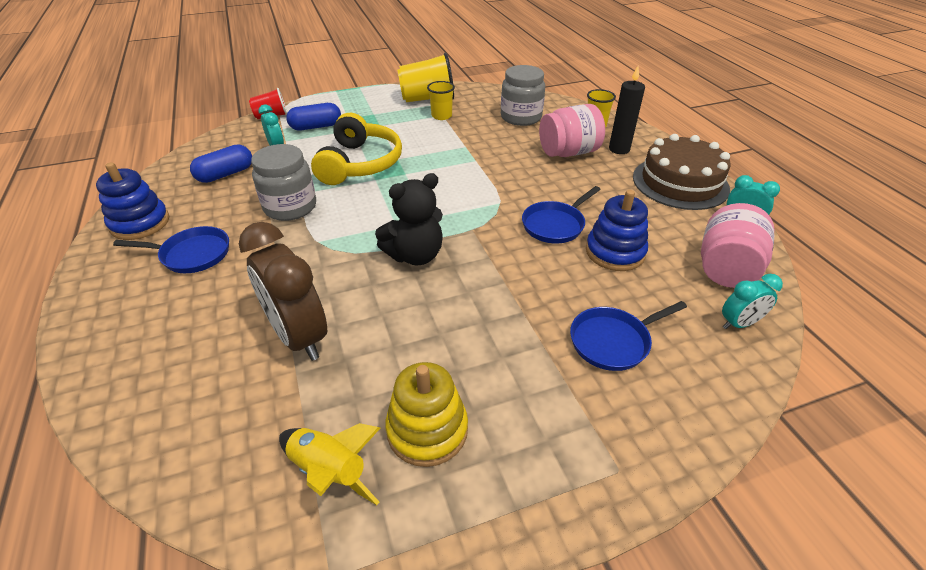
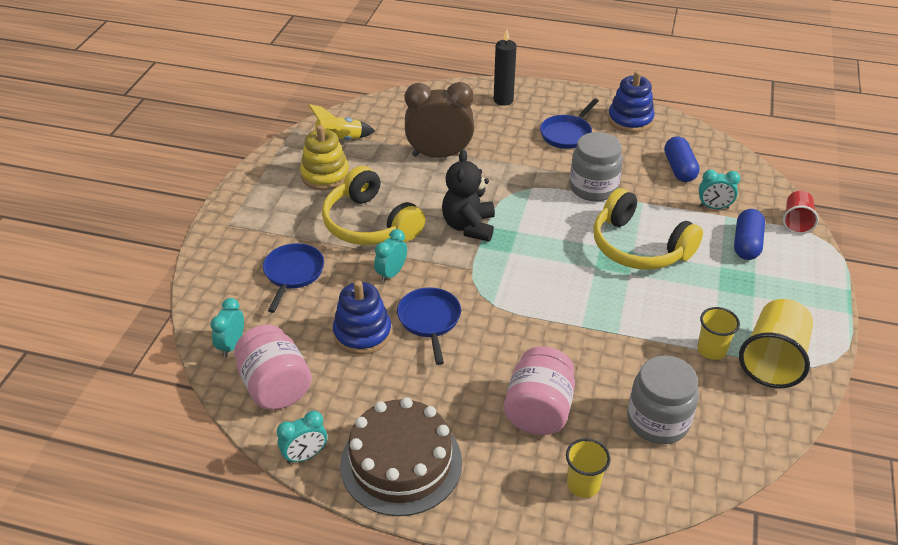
camera: 125 degrees right, 0 degrees up
(479, 326) = (370, 224): none -> yellow headphones
(531, 272) = (391, 273): none -> turquoise clock
(619, 149) = (508, 462): black candle -> black candle (503, 100)

